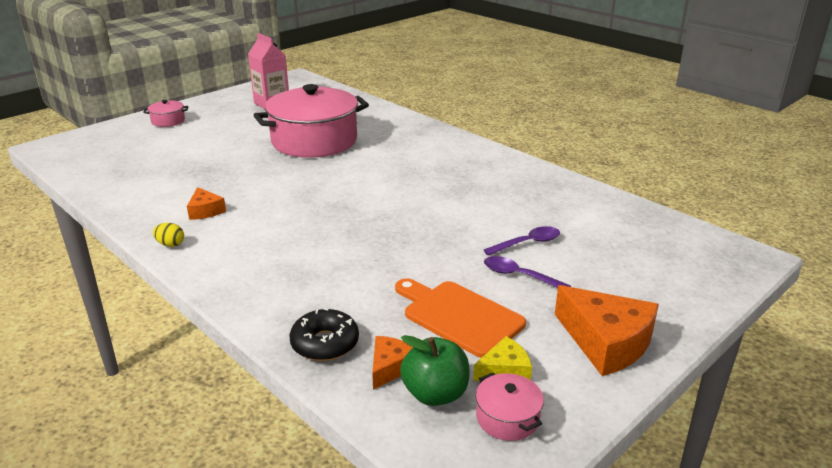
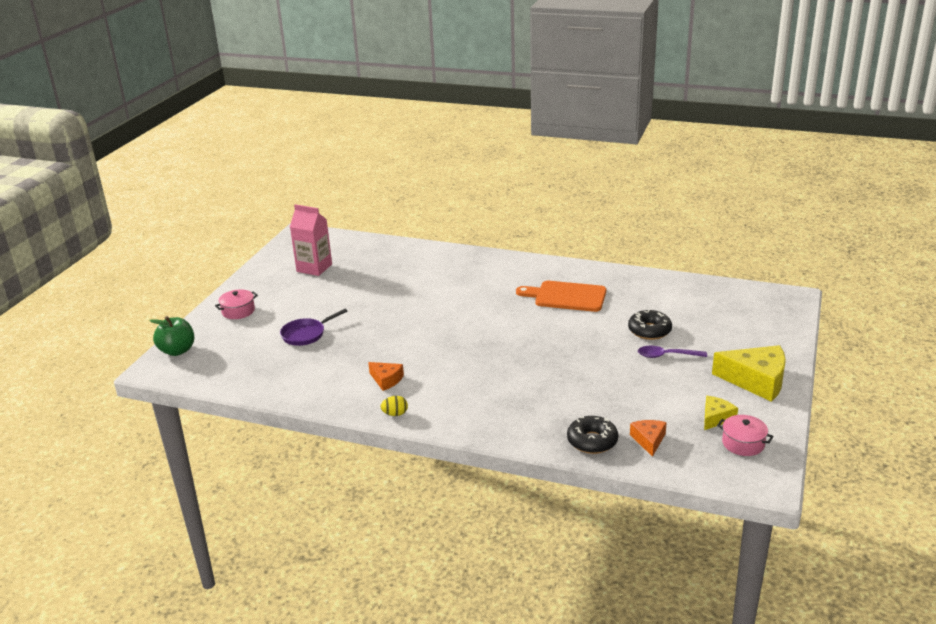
camera: 25 degrees left, 0 degrees up
(193, 153) = (306, 334): none -> purple pan
(314, 141) = (399, 294): pink pot -> none
(435, 394) = (690, 445): green apple -> green apple (177, 351)
(459, 316) = (656, 395): orange cutting board -> orange cutting board (566, 296)
(527, 243) = (649, 331): purple spoon -> black donut
(606, 342) = (756, 381): orange cheese -> yellow cheese

